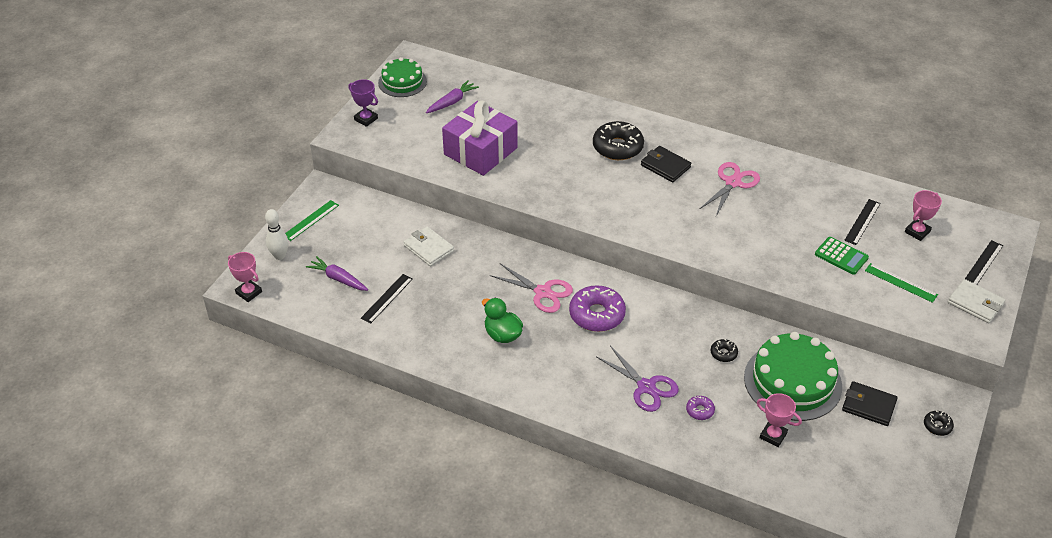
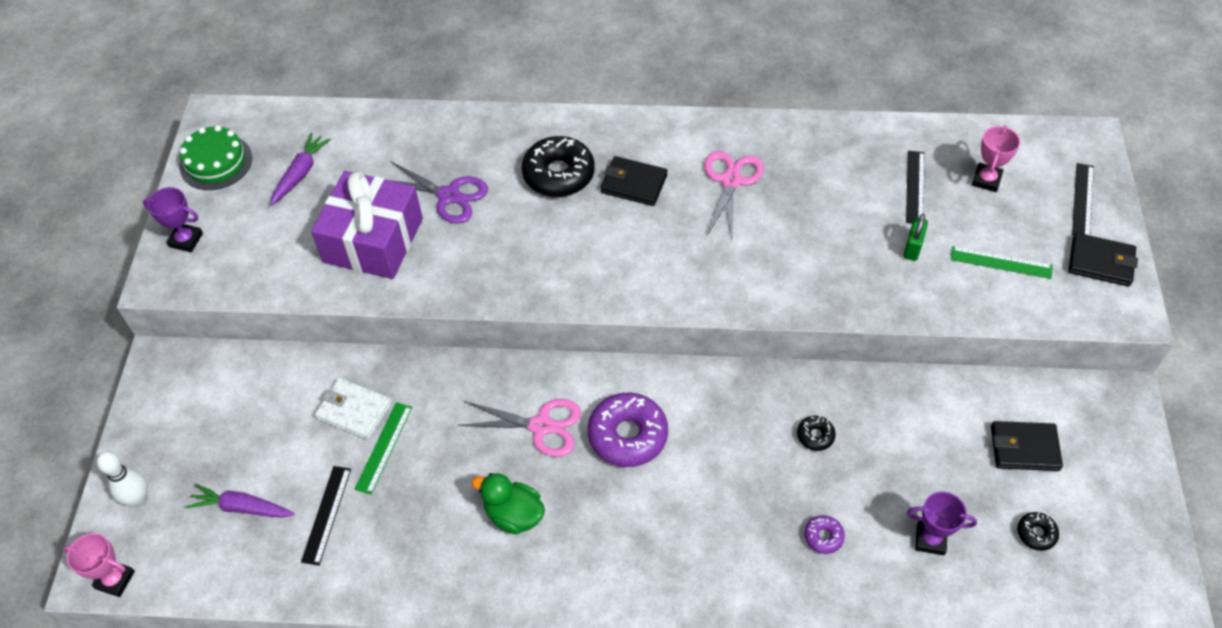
camera: 20 degrees left, 10 degrees up
(311, 220) = (163, 423): green ruler -> green ruler (384, 447)
(646, 387) = (739, 526): purple scissors -> purple scissors (449, 196)
(773, 435) = (930, 539): pink trophy -> purple trophy
(792, 381) = (918, 447): green cake -> none
(841, 256) = (912, 247): green calculator -> green padlock
(937, 426) = (1116, 447): black donut -> black donut (1036, 533)
(975, 303) = (1100, 262): white wallet -> black wallet

